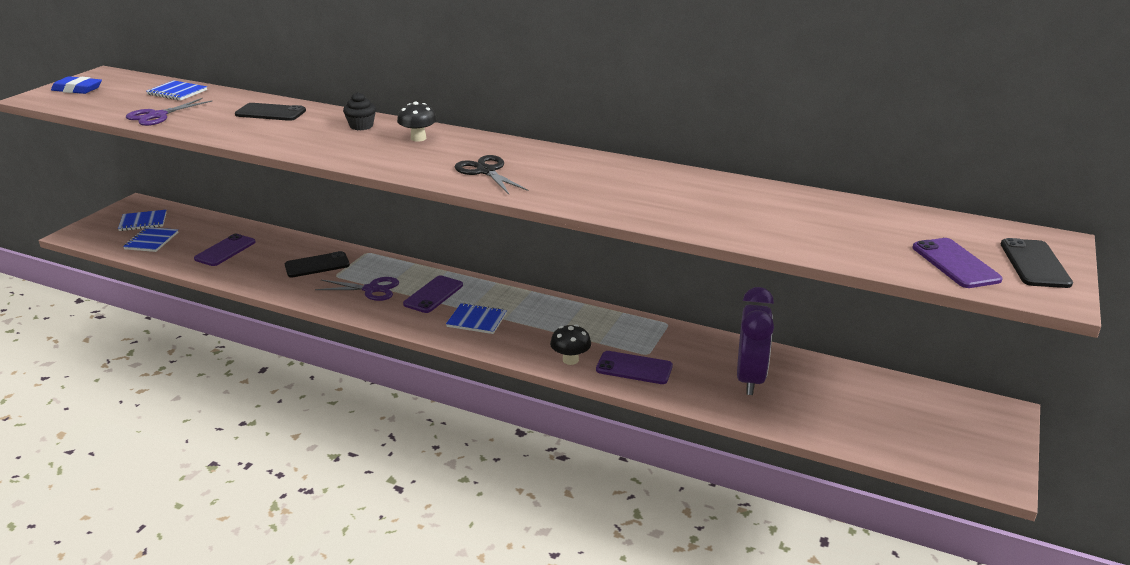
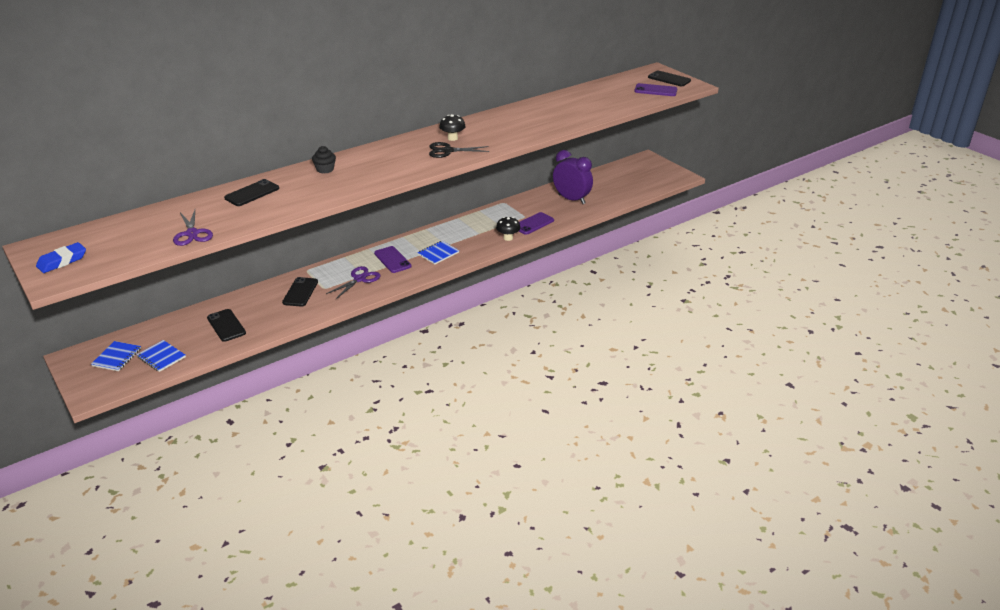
camera: 60 degrees left, 5 degrees up
(177, 92) = (145, 221): blue notebook -> none
(225, 250) = (226, 325): purple phone -> black phone
(418, 138) = (371, 157): black mushroom -> black mushroom (452, 138)

